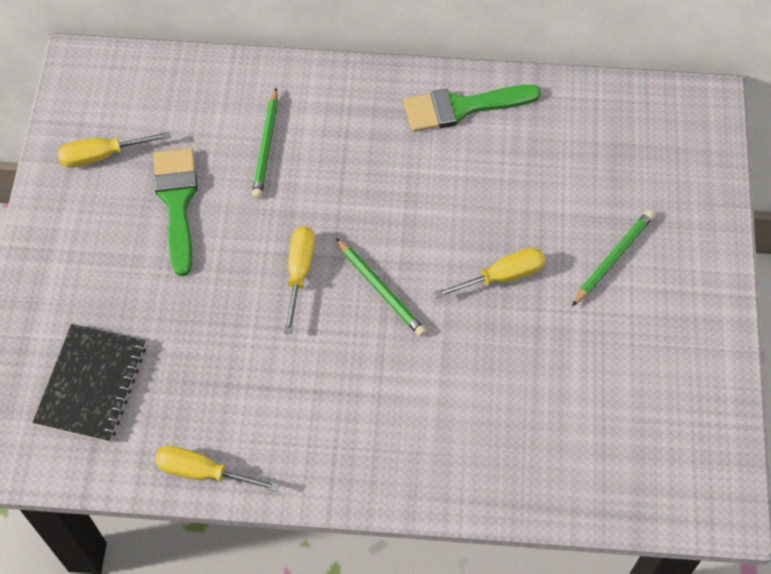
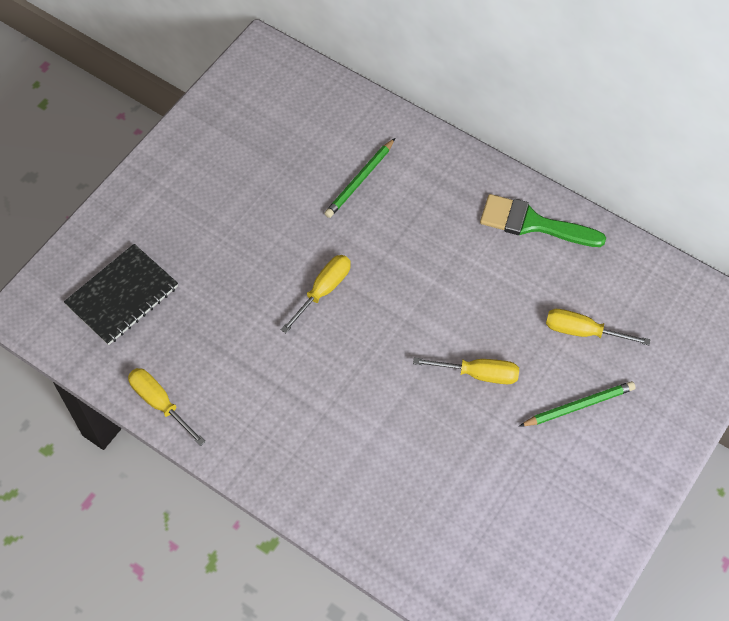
camera: 30 degrees right, 0 degrees up
(103, 155) = (235, 129): yellow screwdriver -> yellow screwdriver (583, 331)
(177, 202) = (267, 191): green brush -> none
(380, 289) = (377, 335): green pencil -> none

